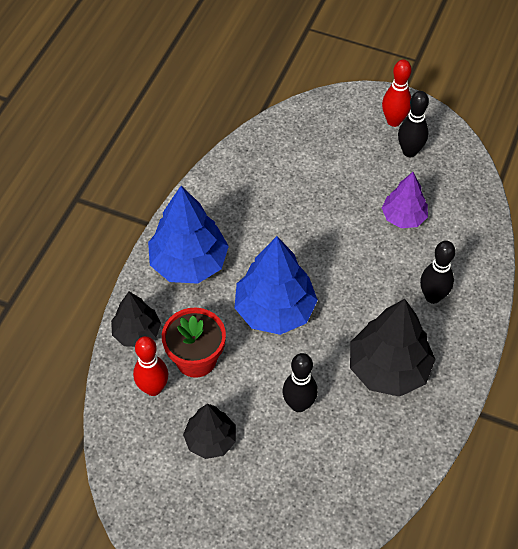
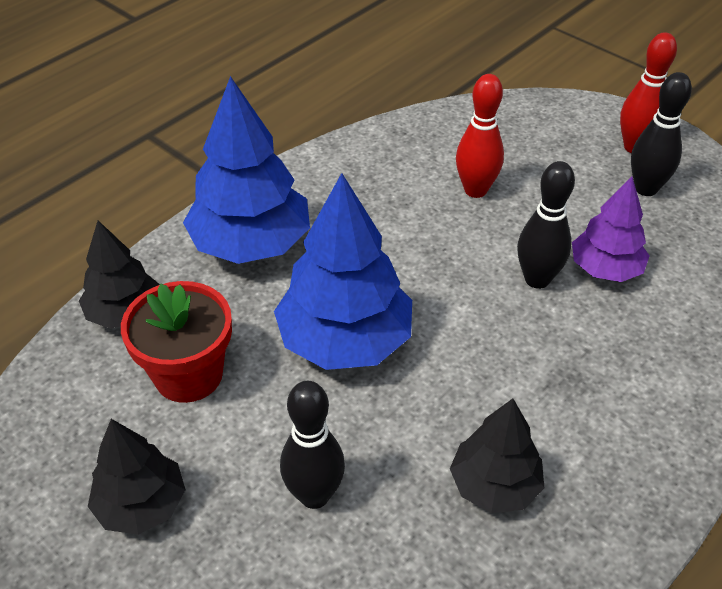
camera: 20 degrees right, 10 degrees down
(153, 388) = (100, 397): red bowling pin -> red bowling pin (475, 190)
(388, 368) = (494, 485): black tree -> black tree, size x0.60
(432, 296) = (614, 394): black bowling pin -> black bowling pin (537, 279)

